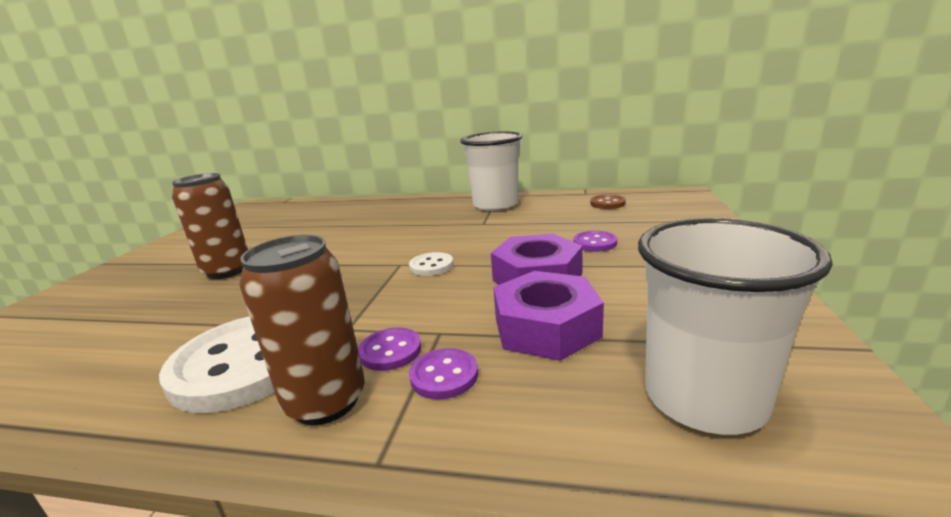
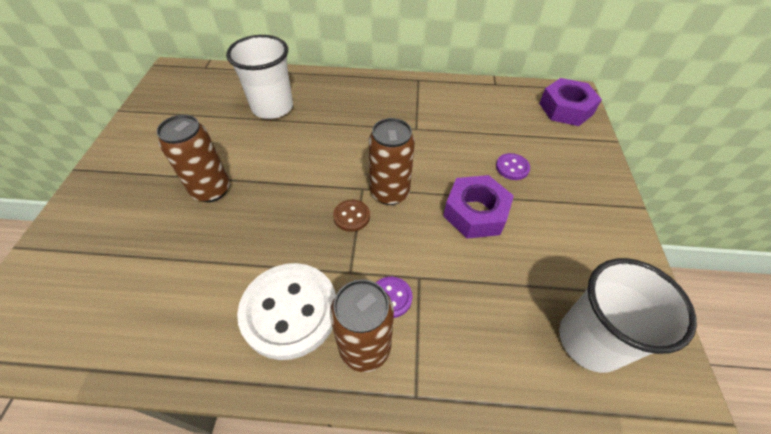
camera: 10 degrees left, 30 degrees up
(431, 266) = (389, 193): white button -> brown can
(444, 375) = (434, 322): purple button -> none
(495, 205) = (420, 97): white cup -> white cup (272, 107)
(546, 327) = (491, 273): purple nut -> purple nut (565, 109)
(607, 203) = (516, 105): brown button -> brown button (351, 216)

